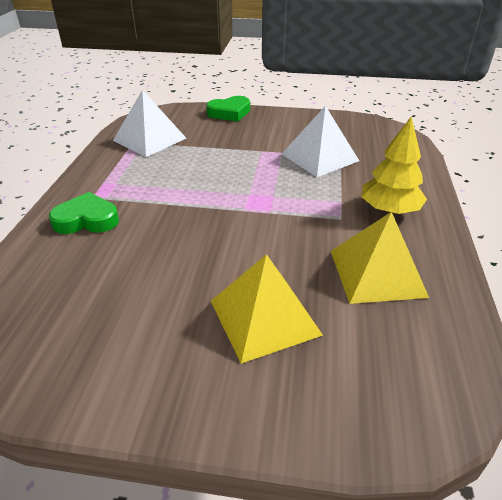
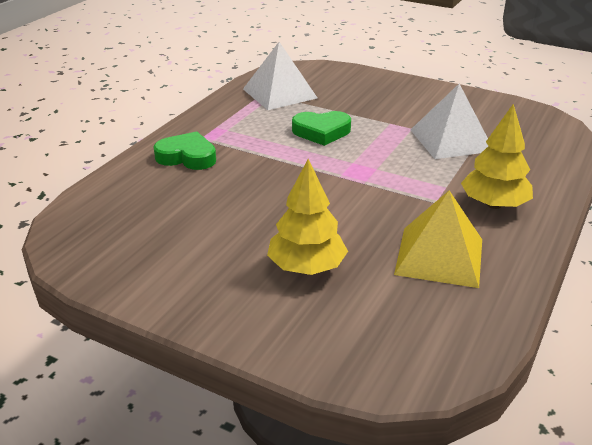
camera: 20 degrees right, 5 degrees down
(229, 113) = (378, 79): green heart -> green heart (321, 132)
(264, 317) = (306, 267): yellow pyramid -> yellow tree

